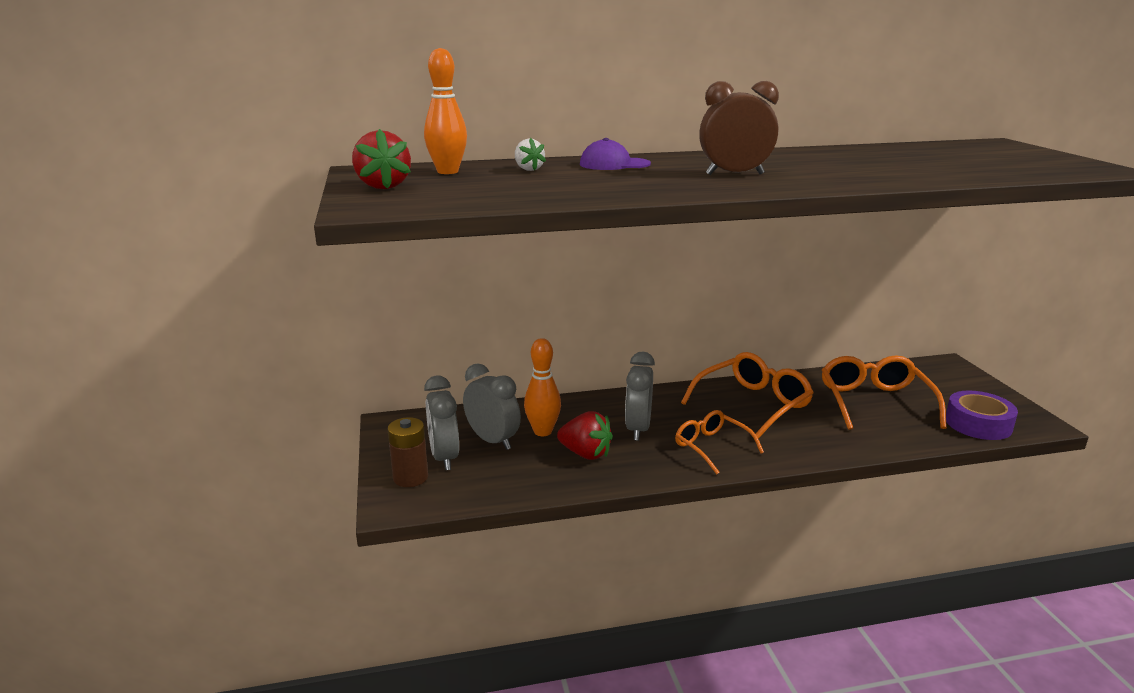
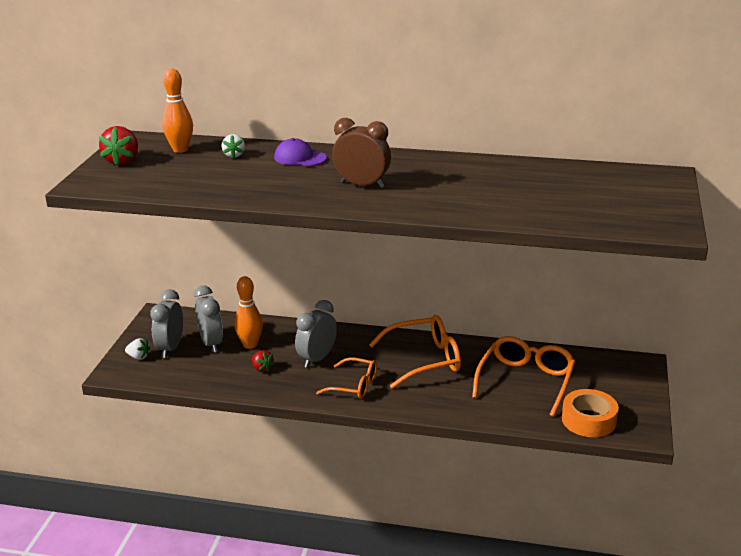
camera: 25 degrees right, 5 degrees up
(410, 477) = (138, 357): brown battery -> white strawberry
(585, 454) = (262, 368): red strawberry -> red strawberry, size x0.61
(711, 447) = (354, 385): orange glasses -> orange glasses turned 120 degrees clockwise
(978, 424) = (589, 420): purple tape -> orange tape

